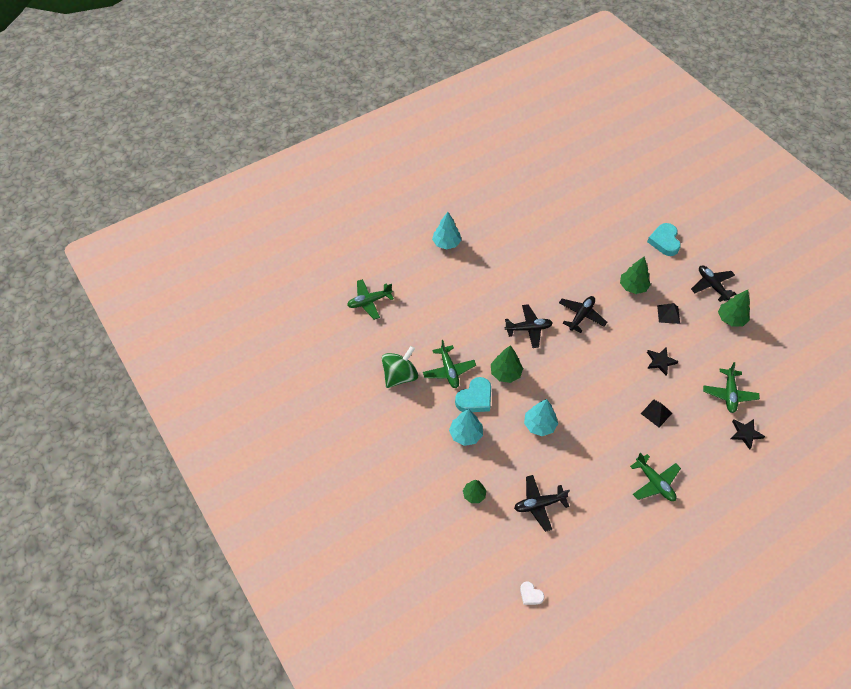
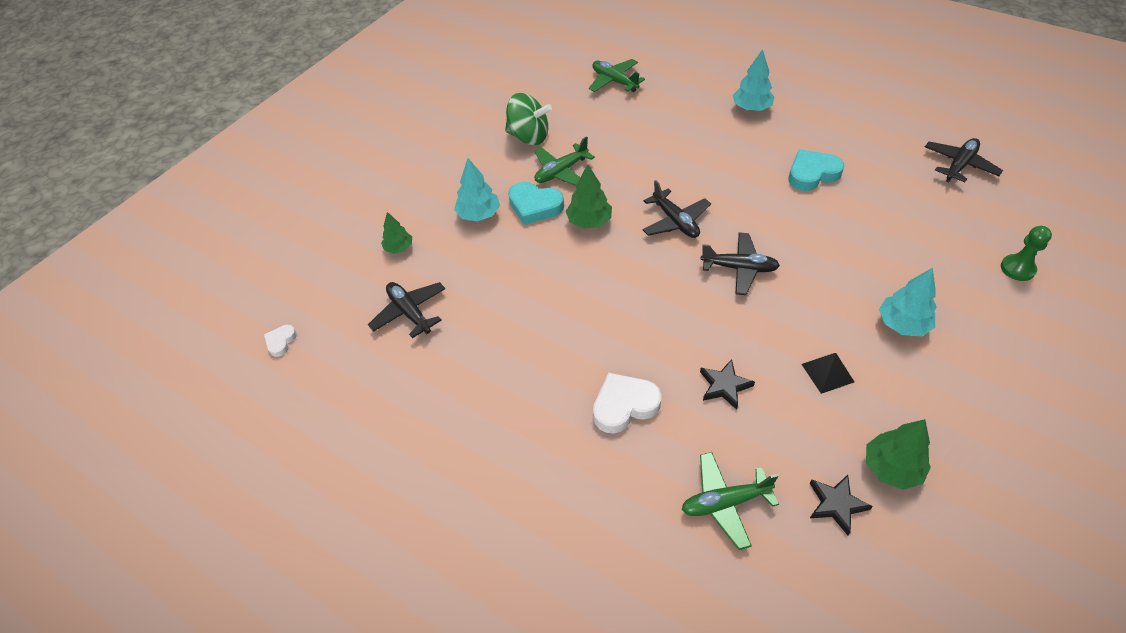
camera: 70 degrees right, 5 degrees down
(539, 425) = (529, 278): turquoise tree -> turquoise tree (902, 324)
(633, 287) = (844, 312): green tree -> none
(634, 204) = (1017, 269): none -> green pawn
(654, 482) = (499, 435): green plane -> none
(656, 413) = (624, 405): black pyramid -> white heart
(664, 241) = (977, 328): turquoise heart -> turquoise heart (812, 174)
(712, 285) = (942, 420): black plane -> black plane (959, 165)
(745, 434) = (657, 548): black star -> black star (836, 504)

